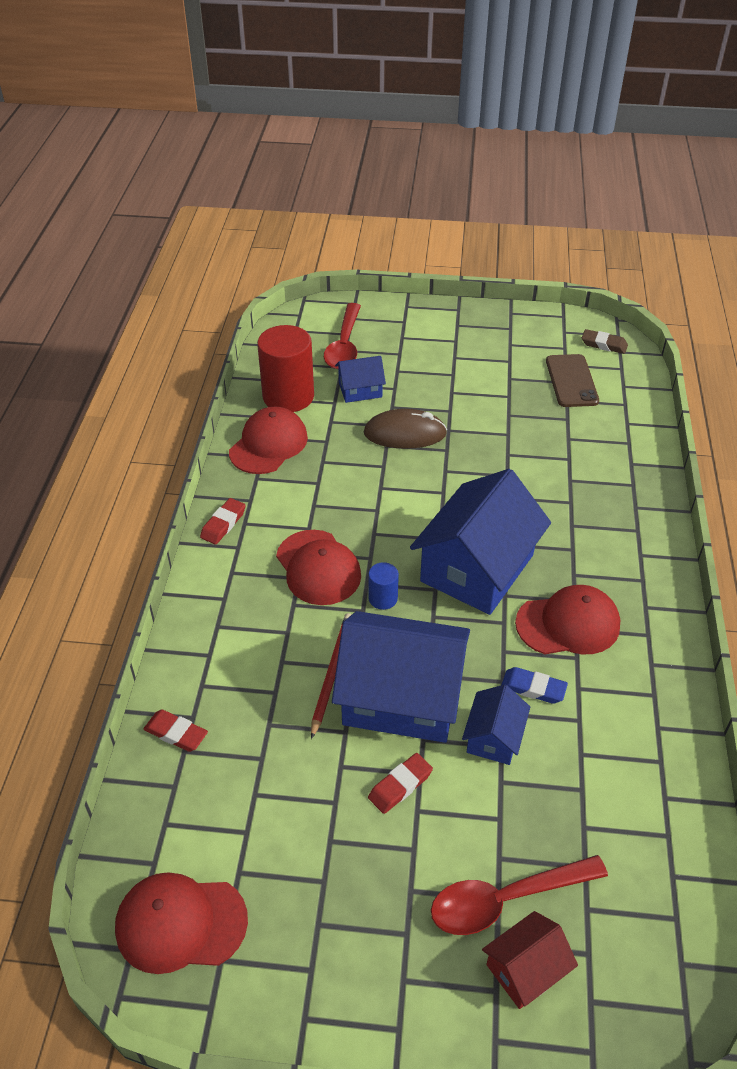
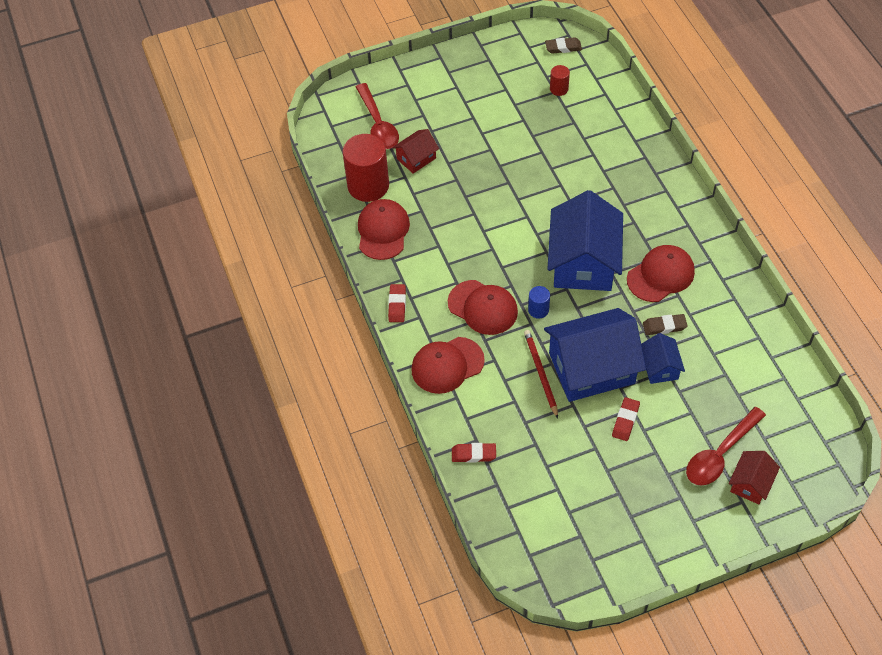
camera: 25 degrees left, 10 degrees up
(180, 923) = (557, 553): red cap -> red cap (447, 365)
(360, 390) = (416, 158): blue house -> red house
(405, 434) = (472, 181): brown mouse -> none
(533, 688) = (664, 326): blue eraser -> brown eraser
(571, 381) = (559, 89): brown phone -> red cylinder

